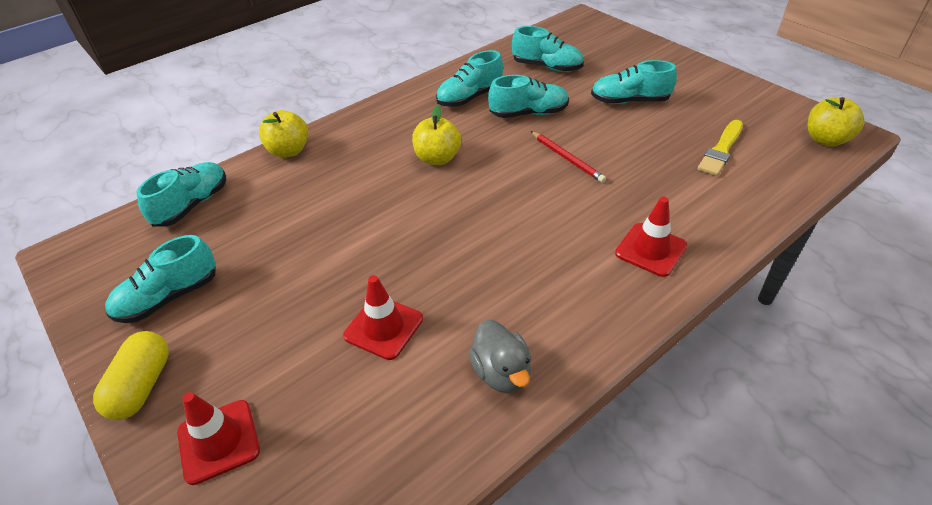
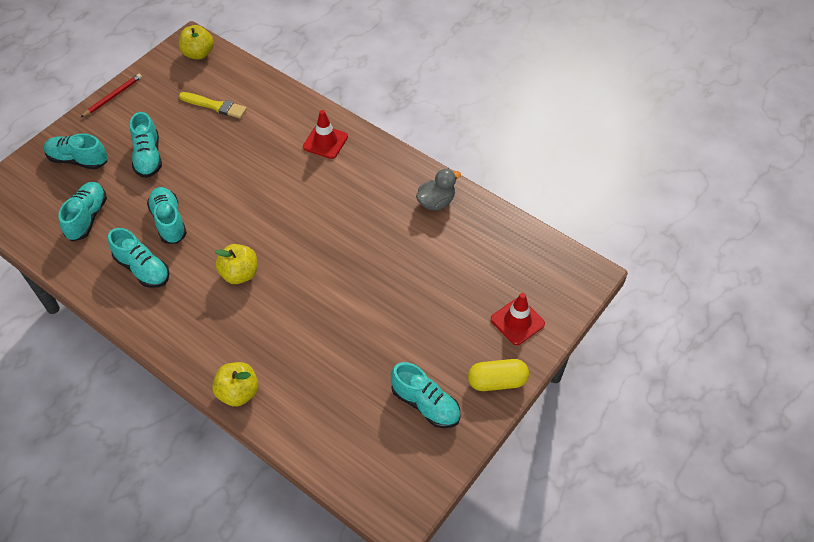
camera: 105 degrees left, 10 degrees up
(192, 205) = (324, 440): turquoise shoe -> turquoise shoe (78, 160)
(383, 327) = (419, 265): red traffic cone -> none
(567, 158) = (232, 190): red pencil -> red pencil (113, 96)

